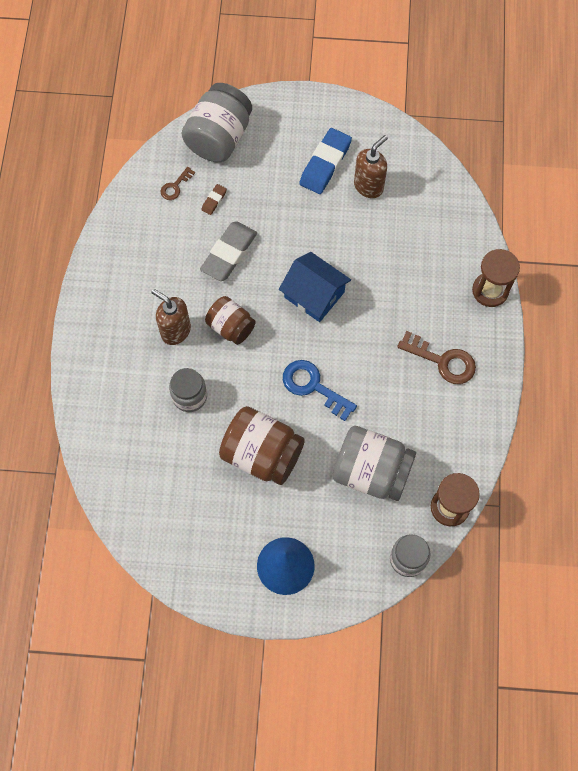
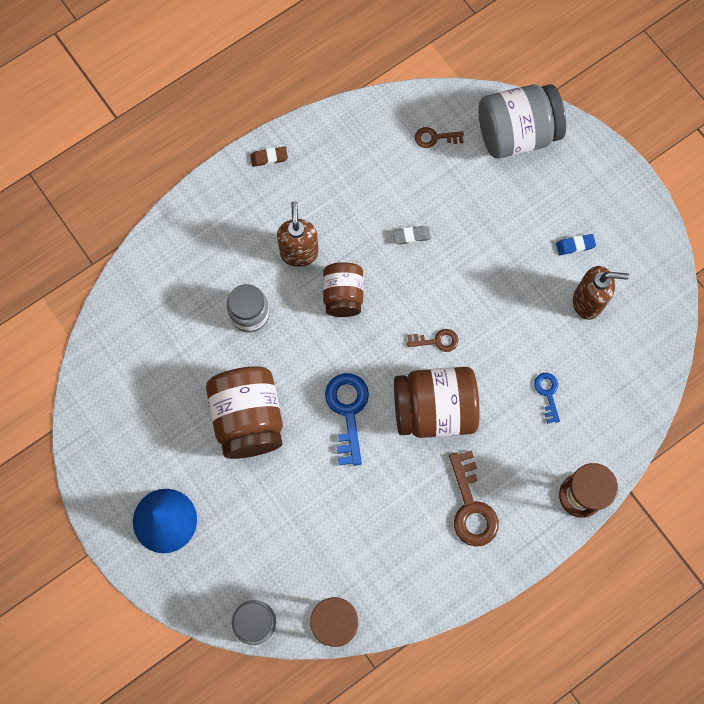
camera: 50 degrees right, 5 degrees up
(214, 200) = (451, 181): brown eraser -> brown eraser (269, 157)
(229, 253) = (411, 236): grey eraser -> grey eraser, size x0.46
(314, 294) = (436, 341): blue house -> brown key
(325, 164) = (575, 245): blue eraser -> blue eraser, size x0.46
(358, 332) = (434, 409): none -> brown jar
(371, 471) = (311, 526): grey jar -> none
(408, 257) = (548, 394): none -> blue key

